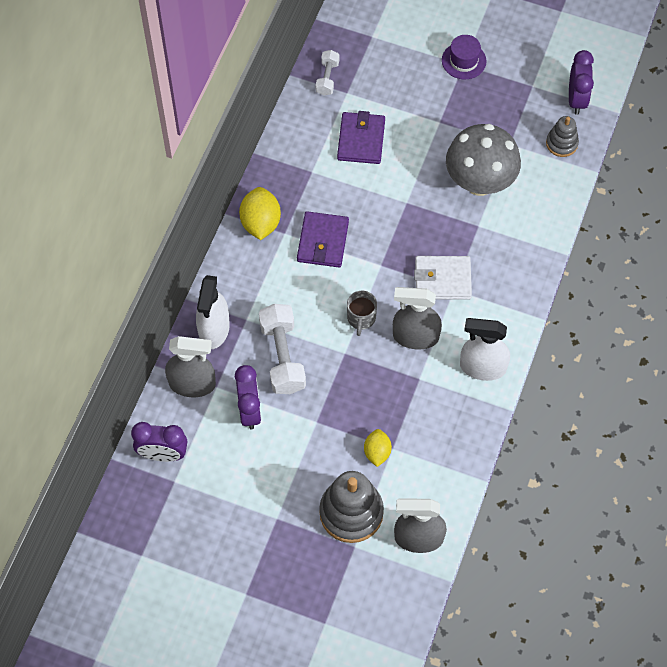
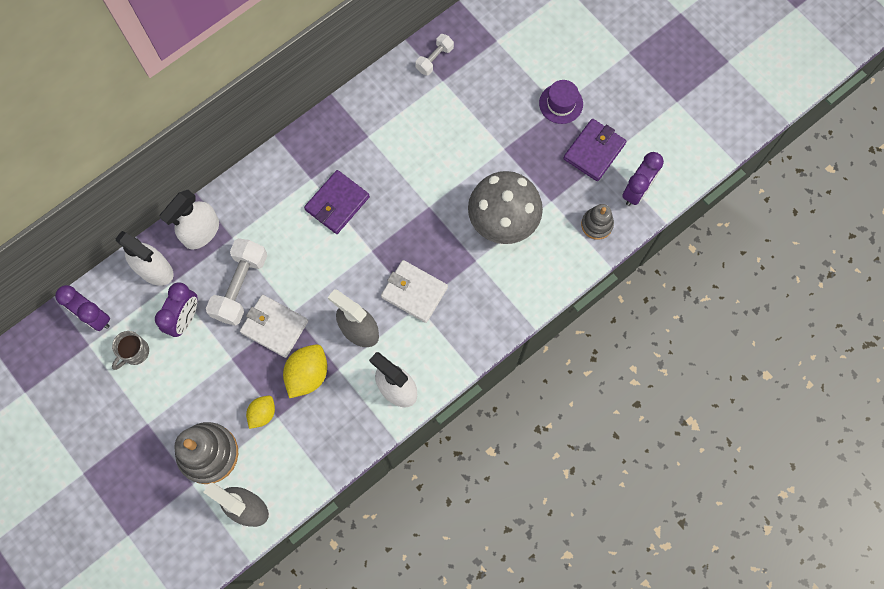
camera: 30 degrees right, 10 degrees up
(192, 384) = (155, 269): grey spray bottle -> white spray bottle
(260, 223) = (297, 159): yellow lemon -> yellow lemon (307, 374)
(337, 374) = (274, 327): none -> white wallet
(361, 140) = (427, 130): purple wallet -> purple wallet (594, 151)
(361, 318) = (325, 289): grey mug -> grey mug (134, 352)

